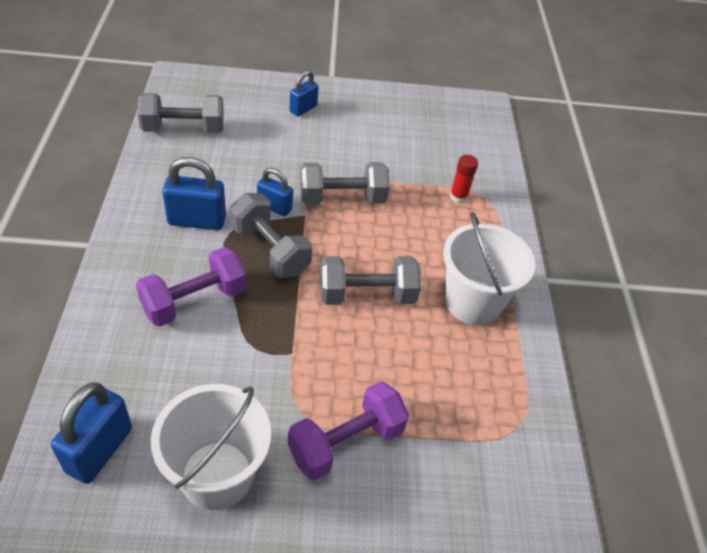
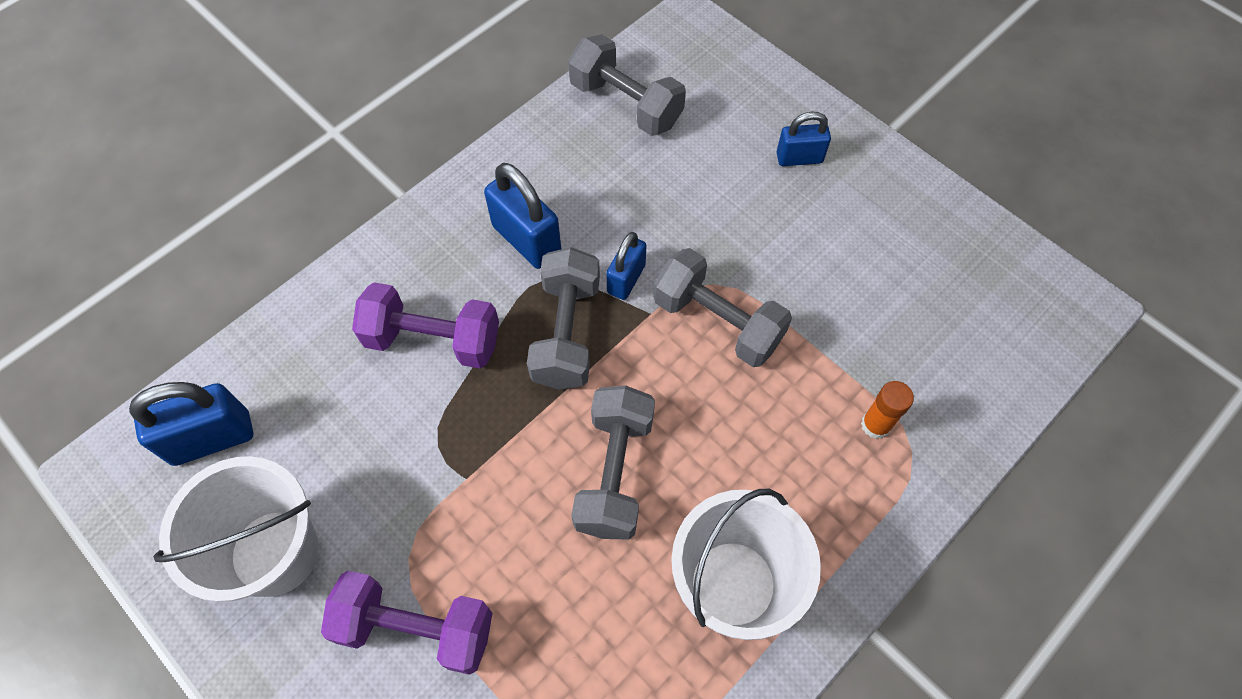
camera: 50 degrees right, 15 degrees up
(274, 207) = (626, 279): blue padlock -> blue padlock turned 45 degrees clockwise
(366, 295) = (614, 472): grey dumbbell -> grey dumbbell turned 60 degrees clockwise
(458, 197) = (876, 425): red glue stick -> orange glue stick

